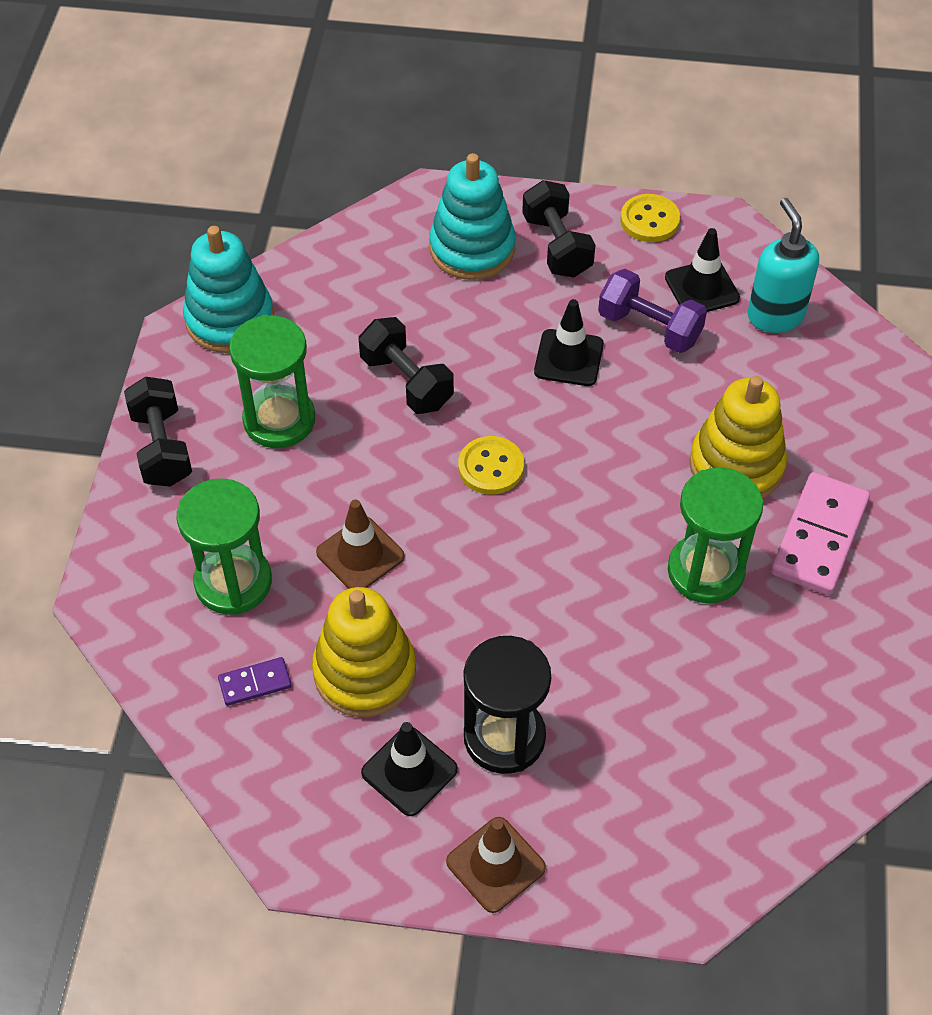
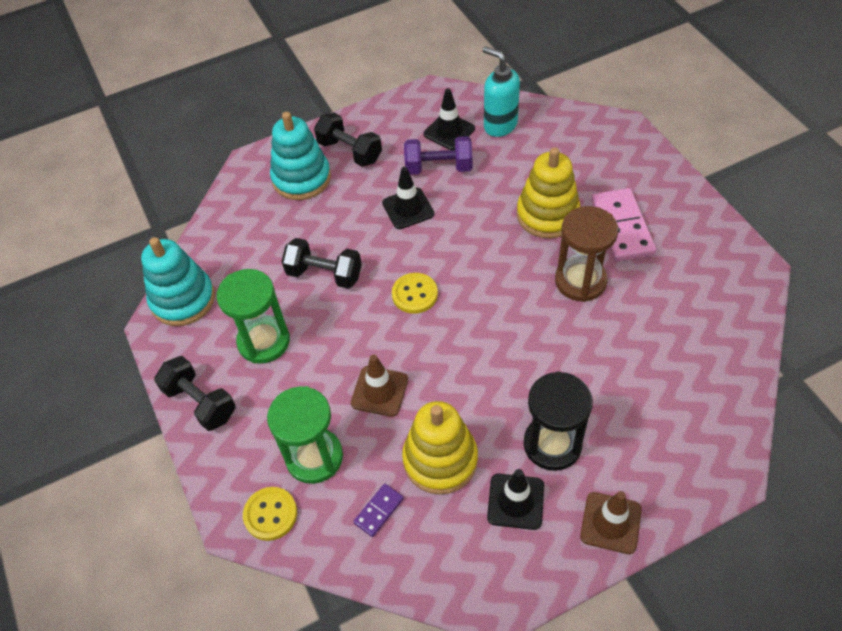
camera: 30 degrees left, 0 degrees up
(649, 220) = (390, 111): yellow button -> yellow button (270, 514)
(705, 571) = (580, 281): green hourglass -> brown hourglass

